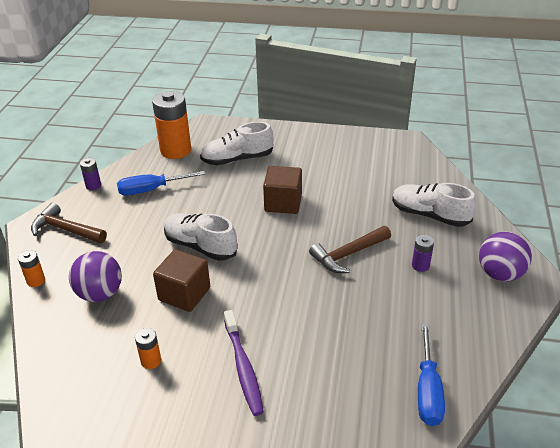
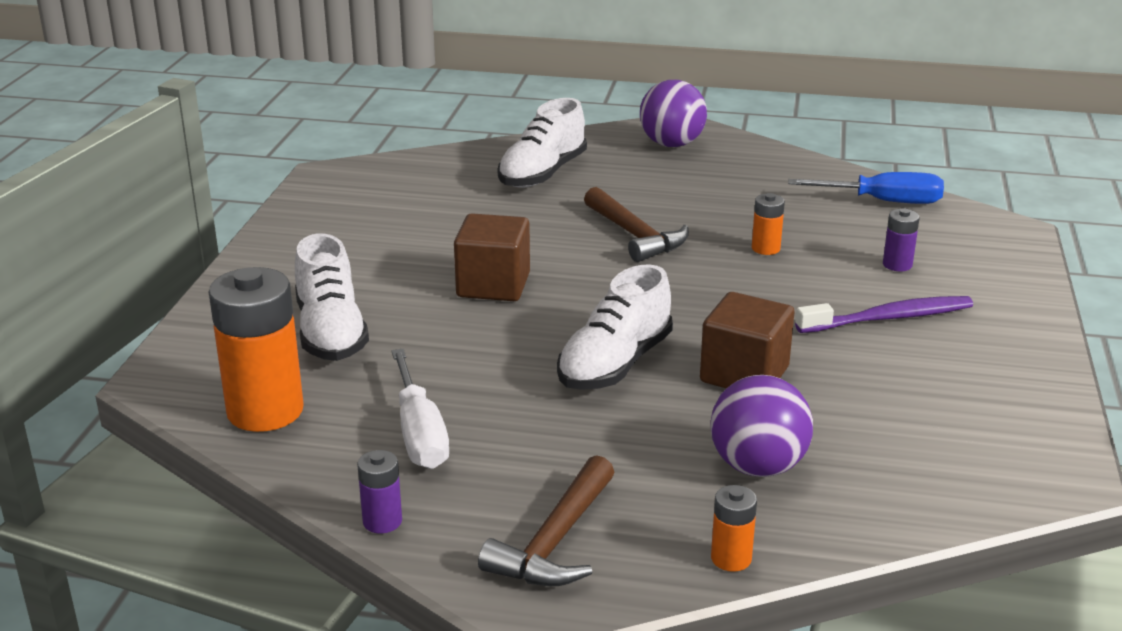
camera: 90 degrees left, 10 degrees down
(151, 190) = (419, 433): blue screwdriver -> white screwdriver
(151, 361) = (902, 397): orange battery -> orange battery (765, 248)
(420, 265) = (658, 188): purple battery -> purple battery (897, 265)

